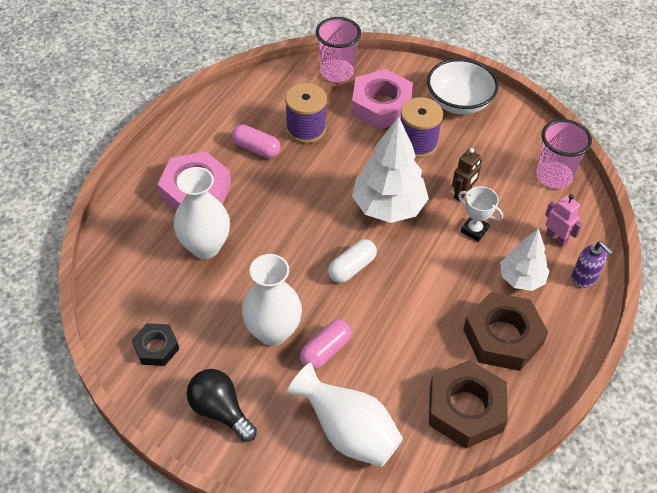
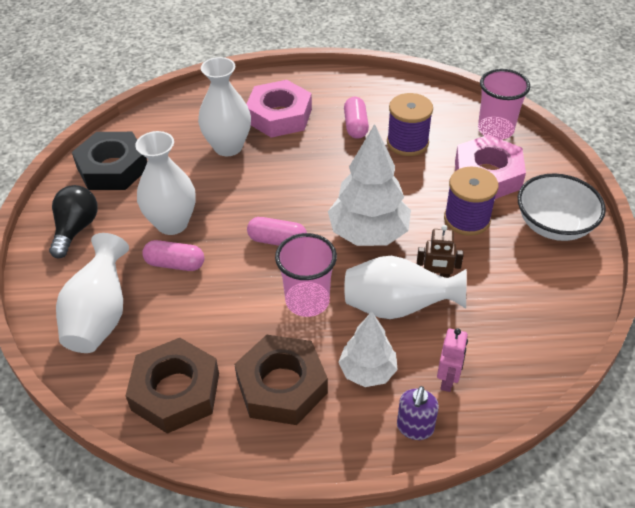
camera: 60 degrees right, 5 degrees down
(156, 347) = (112, 168): black nut -> black nut, size x1.78
(352, 268) = (277, 241): white capsule -> pink capsule
(474, 230) = (397, 307): white trophy -> white vase
(553, 176) = (534, 343): pink cup -> pink cup (307, 301)

